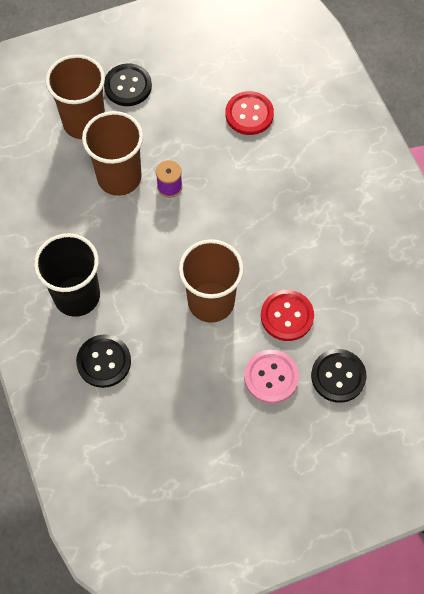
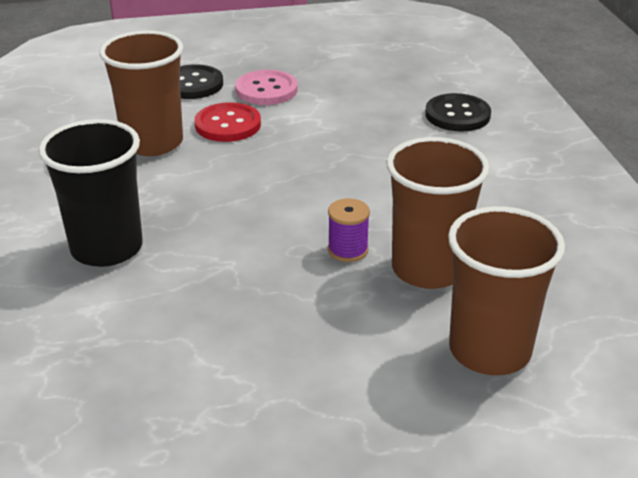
camera: 170 degrees left, 30 degrees down
(77, 296) = (493, 163): black cup -> black cup (107, 248)
(128, 86) = (401, 400): black button -> none
(211, 302) = (317, 143): brown cup -> brown cup (153, 143)
(249, 114) = (182, 326): red button -> none

